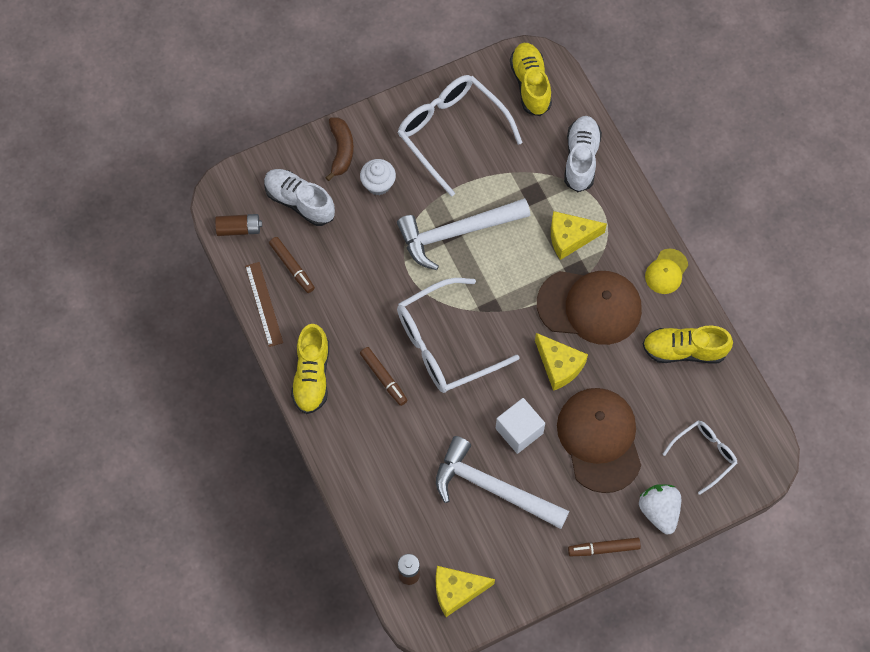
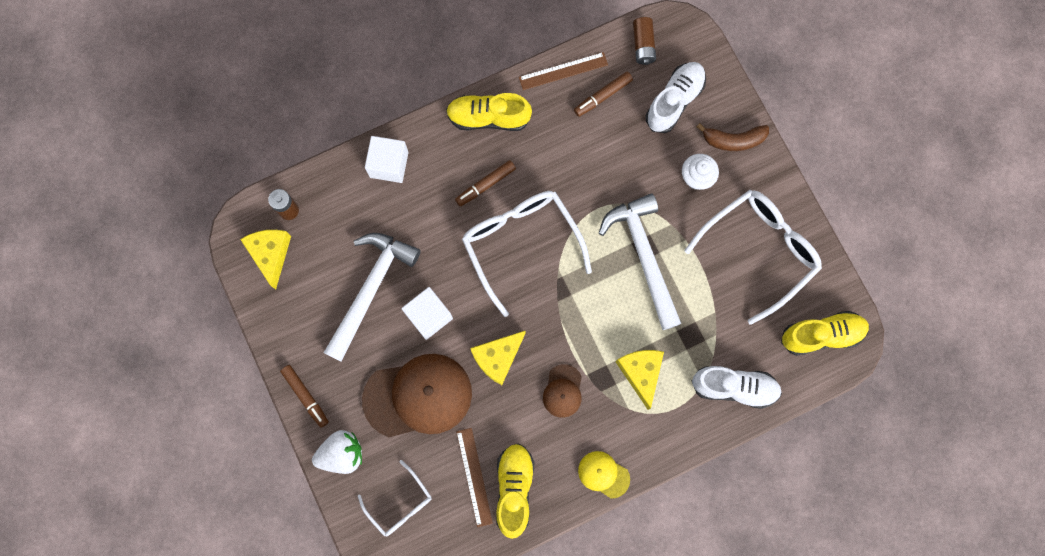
camera: 90 degrees right, 10 degrees up
(360, 473) = (389, 164): none -> white cube
(589, 306) = (563, 391): brown cap -> brown cap, size x0.48
(603, 549) = (306, 396): brown marker -> brown marker turned 150 degrees clockwise
(675, 387) = (474, 477): none -> brown ruler

